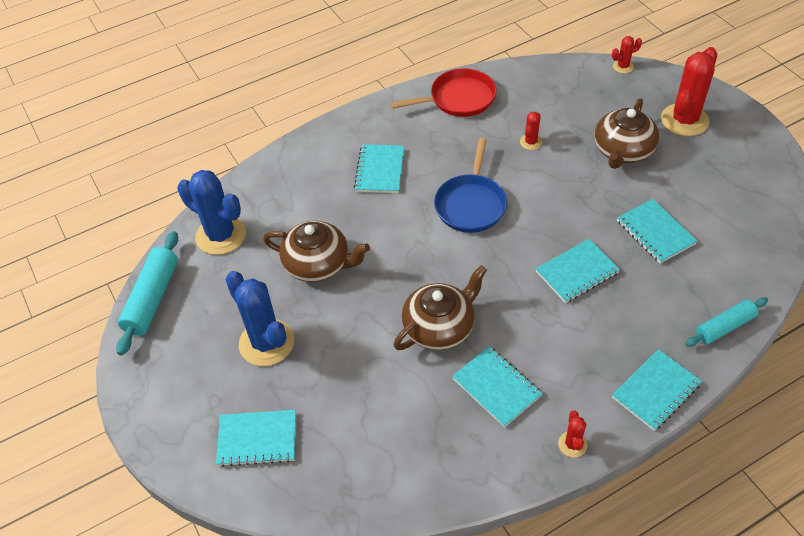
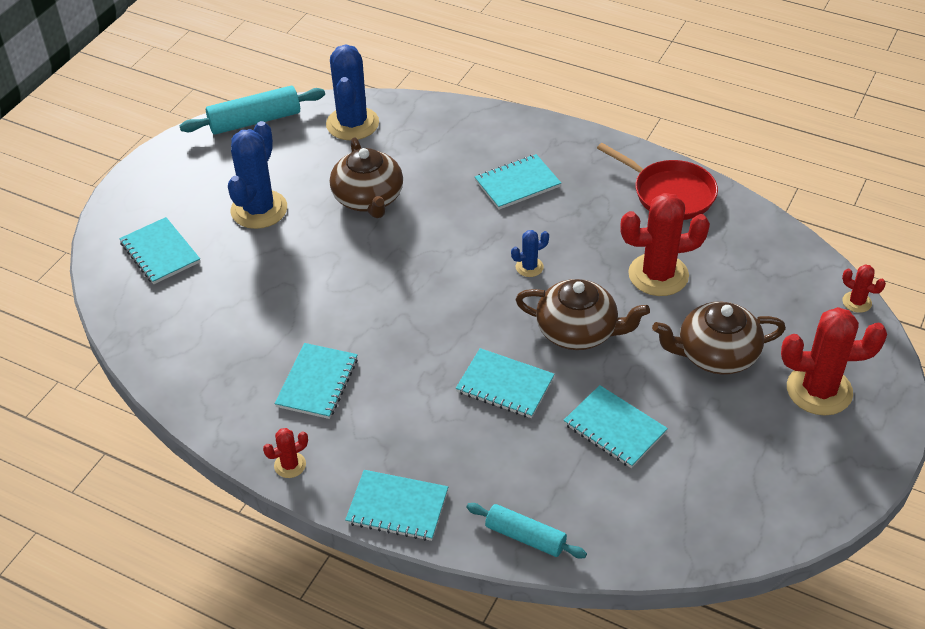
camera: 55 degrees right, 5 degrees down
(440, 327) = (358, 313): brown teapot -> brown teapot (578, 331)
(471, 204) = (529, 267): blue pan -> blue cactus
(531, 142) = (658, 275): red cactus -> red cactus, size x2.12
(655, 232) = (614, 428): turquoise notebook -> turquoise notebook turned 75 degrees counterclockwise

